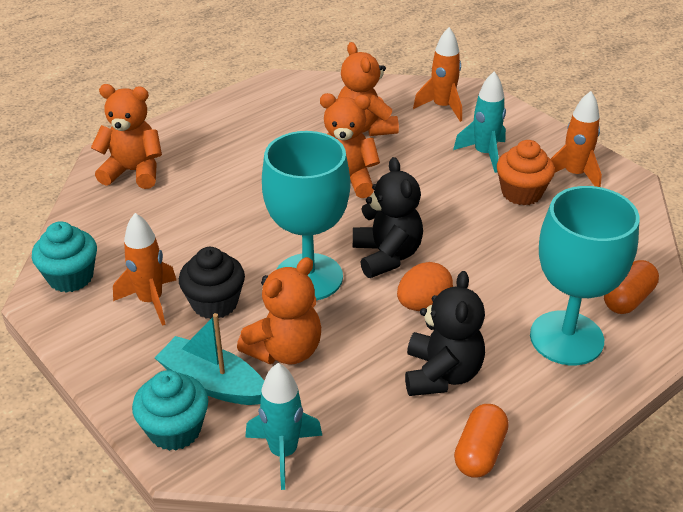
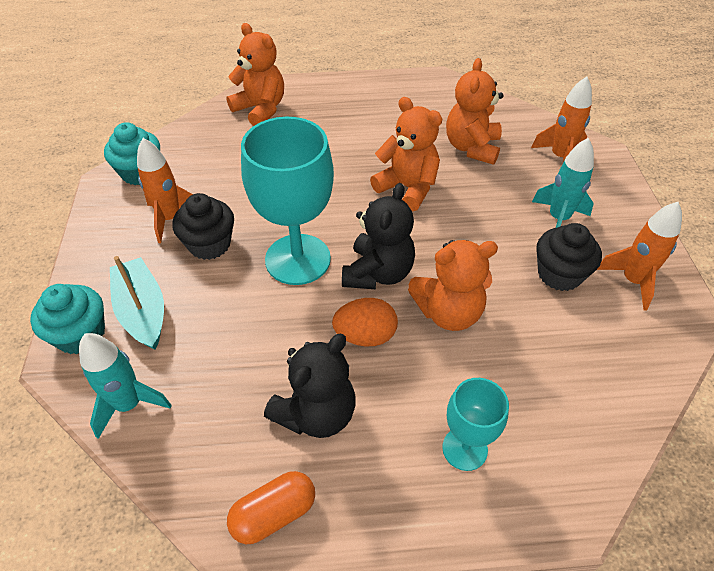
camera: 35 degrees right, 10 degrees up
(285, 350) = (218, 314): orange teddy bear -> orange teddy bear (448, 312)
(521, 193) = (559, 274): orange cupcake -> black cupcake
(566, 338) = (464, 449): turquoise goblet -> turquoise goblet, size x0.55
(628, 299) = (568, 445): orange capsule -> none

